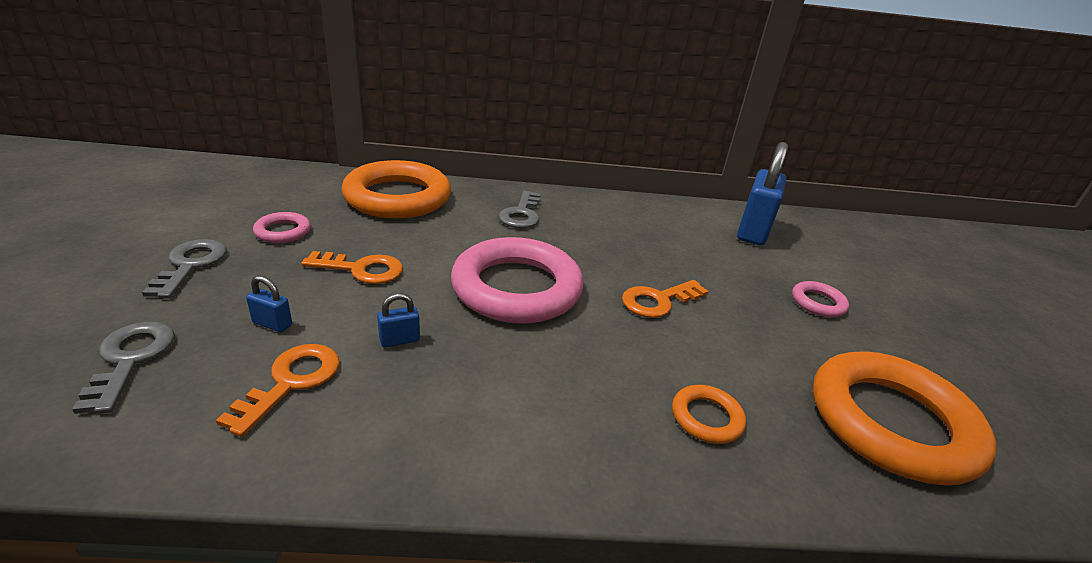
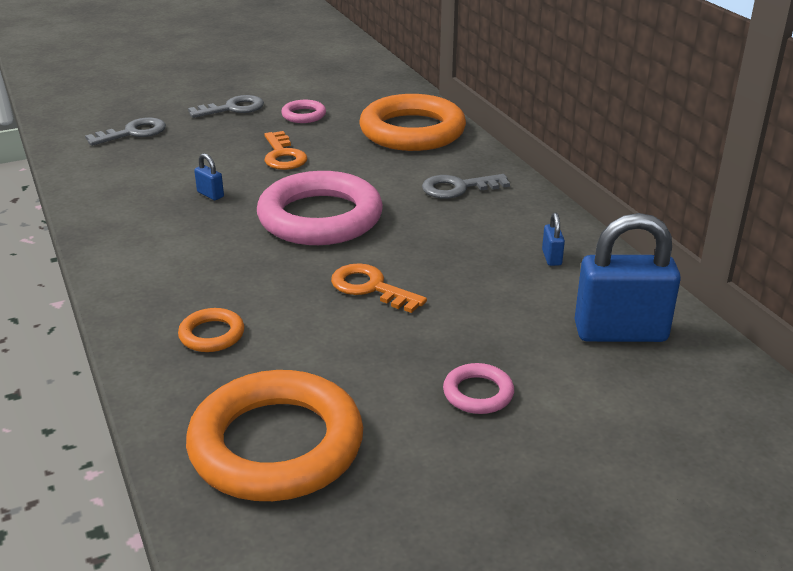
camera: 70 degrees right, 0 degrees up
(272, 324) = (194, 152): blue padlock -> blue padlock (551, 257)
(291, 382) = (144, 177): orange key -> none

